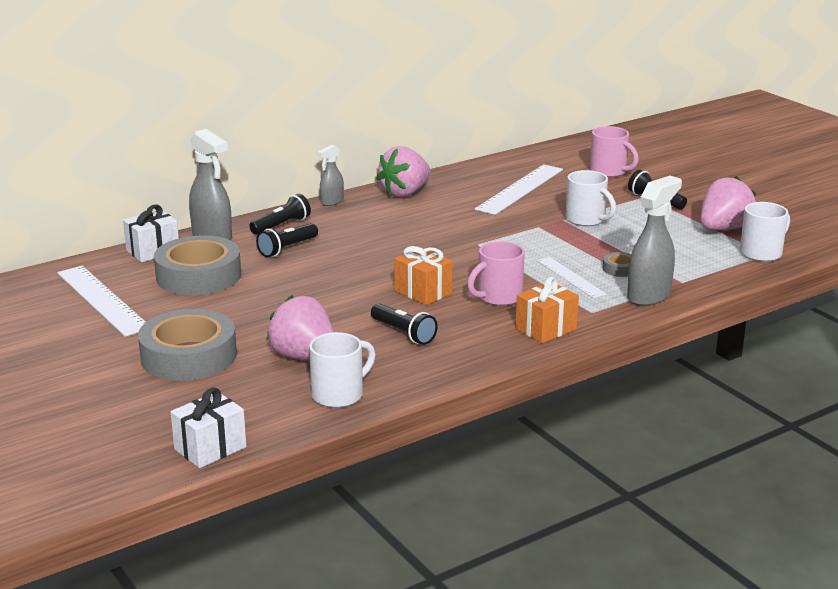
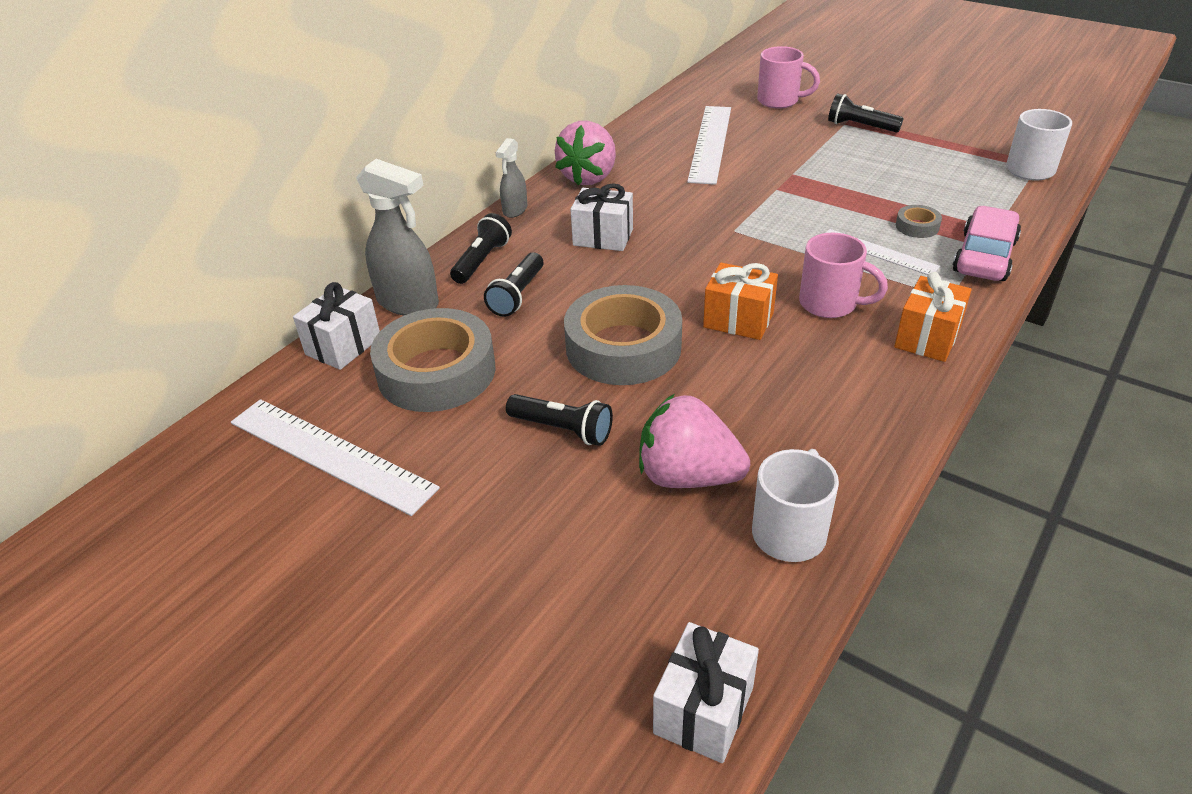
camera: 20 degrees left, 15 degrees up
(189, 356) = (530, 525): grey tape -> grey tape (623, 347)
(378, 229) = (603, 237): none -> white gift
(403, 333) = (774, 394): black flashlight -> black flashlight (562, 430)
(498, 297) = (830, 304): pink mug -> pink mug turned 90 degrees counterclockwise
(586, 220) = (818, 168): white mug -> none
(649, 296) = (984, 256): grey spray bottle -> pink car
(723, 229) = (962, 147): pink strawberry -> none

